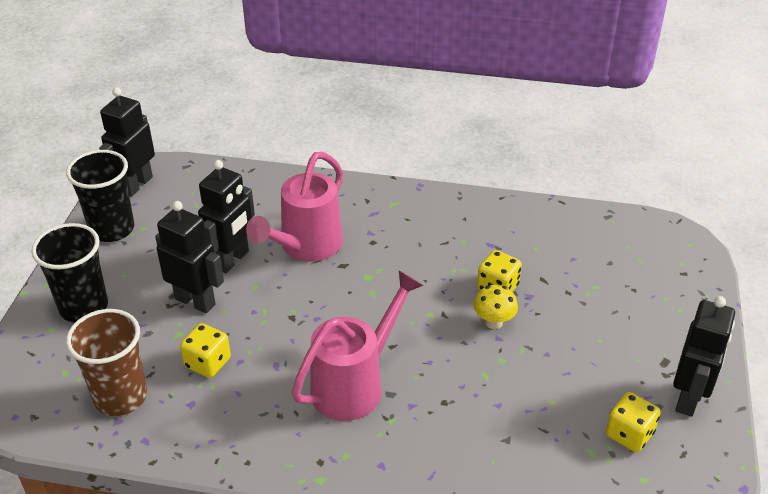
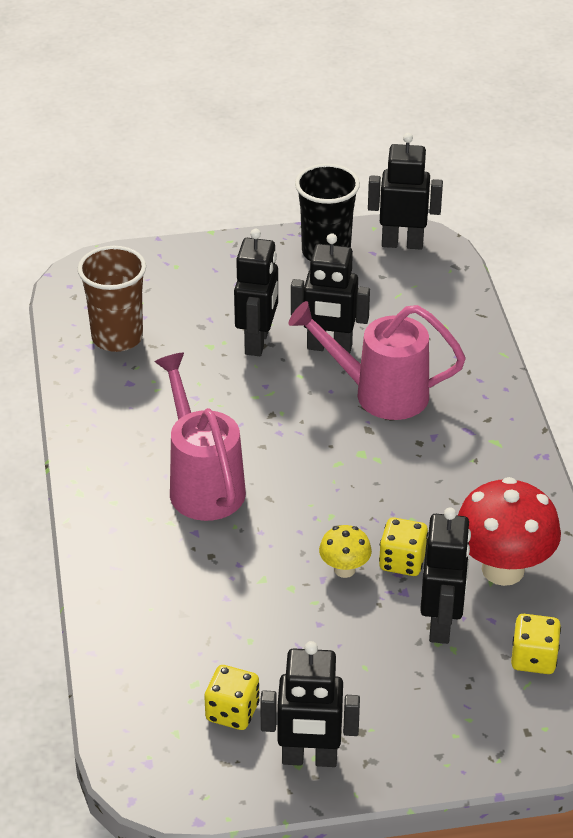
camera: 70 degrees right, 0 degrees up
(84, 307) = (212, 275): black cup -> none
(207, 363) = (183, 377): yellow dice -> yellow dice (533, 658)
(354, 384) = (203, 484): pink watering can -> pink watering can turned 135 degrees counterclockwise
(525, 238) = (503, 569): none -> red mushroom
(569, 285) = (441, 624): none -> black robot

